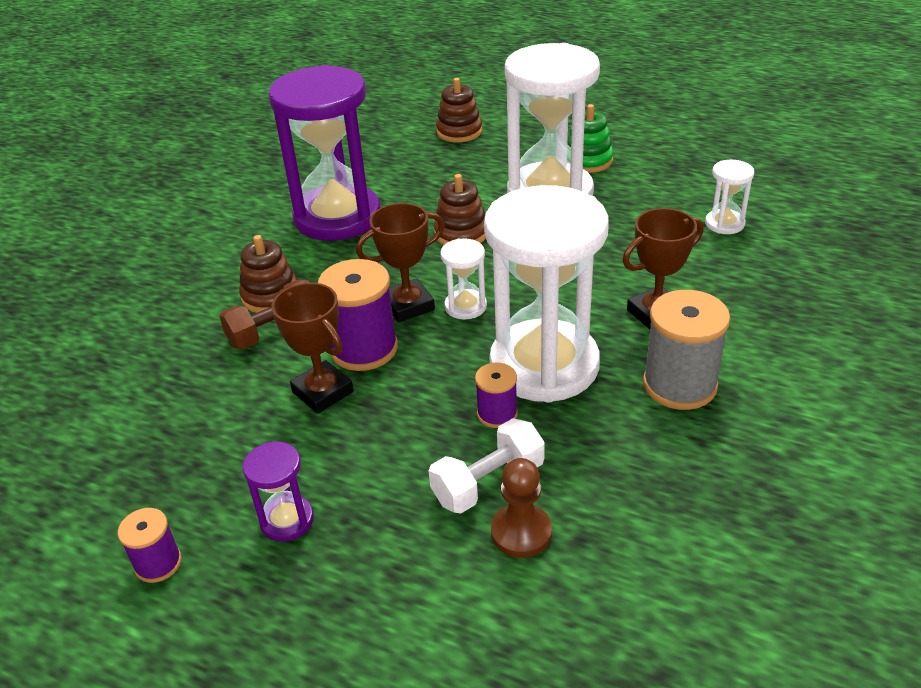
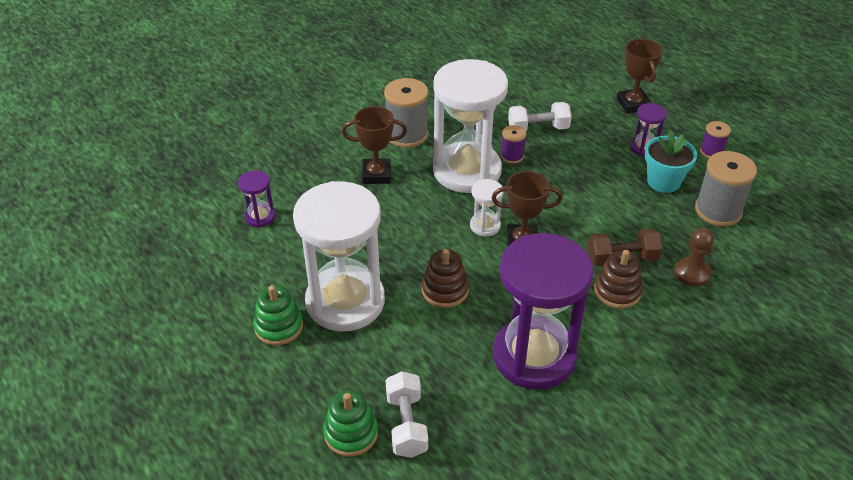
camera: 155 degrees left, 5 degrees up
(145, 447) = (718, 211): none -> grey spool
(239, 464) = (663, 181): none -> turquoise flower pot
(322, 392) = (604, 204): brown trophy -> brown trophy (633, 104)
(364, 349) = (567, 222): purple spool -> none
(420, 148) = (406, 424): none -> white dumbbell
(459, 132) = (351, 433): brown stacking toy -> green stacking toy
(521, 532) = (536, 106): brown pawn -> brown pawn (692, 273)
(724, 224) = (260, 217): white hourglass -> purple hourglass

